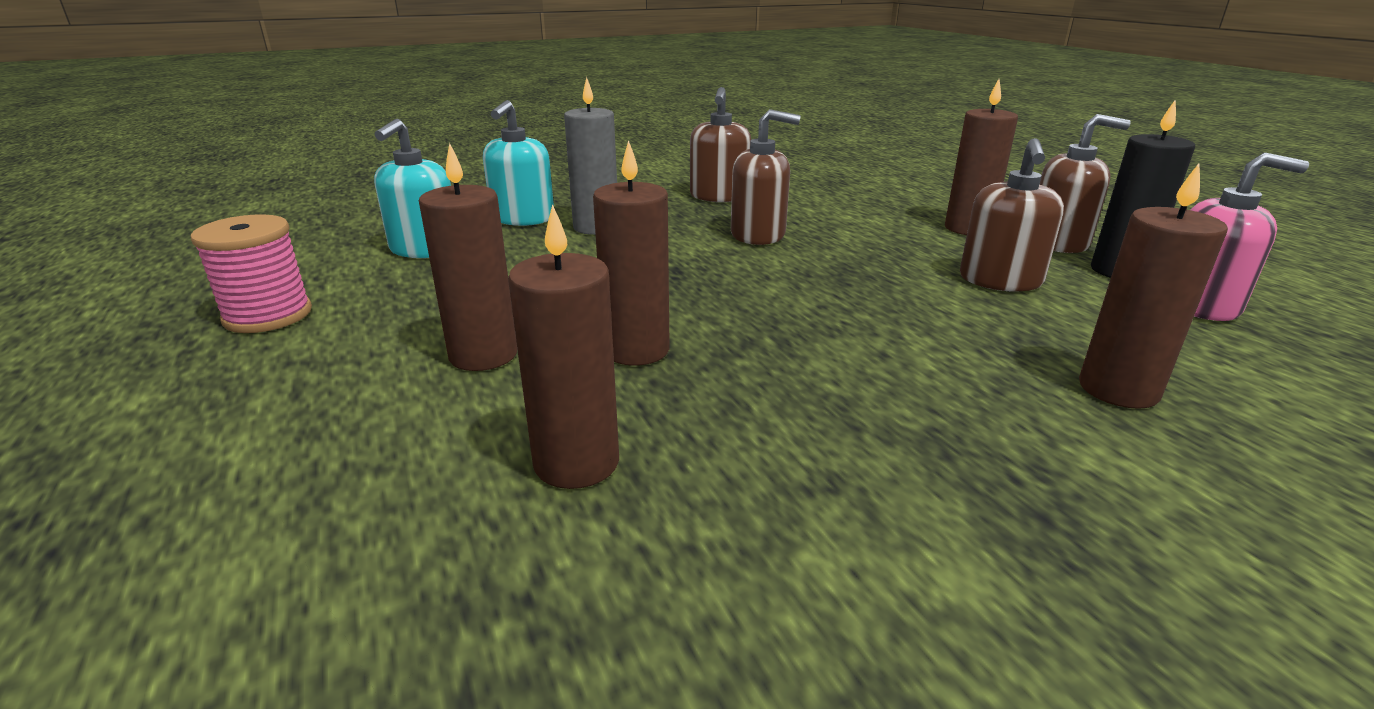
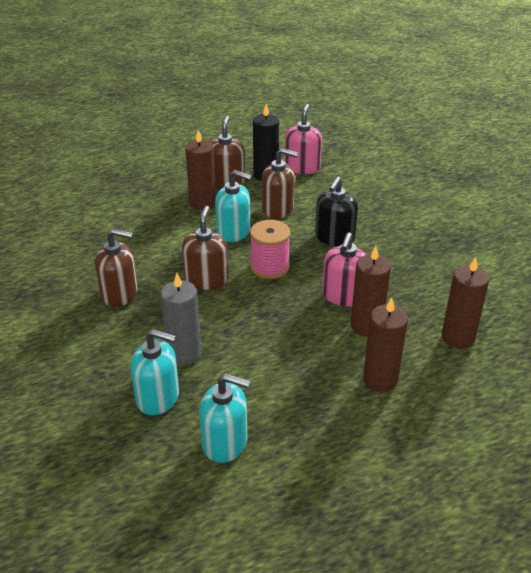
camera: 90 degrees left, 10 degrees up
(268, 315) = (345, 494): pink spool -> pink spool (270, 267)
(729, 332) = (344, 296): none -> pink soap dispenser
(896, 249) = (233, 232): none -> turquoise soap dispenser
(932, 330) = (334, 237): none -> black soap dispenser
(1118, 389) = (377, 206): brown candle -> none

